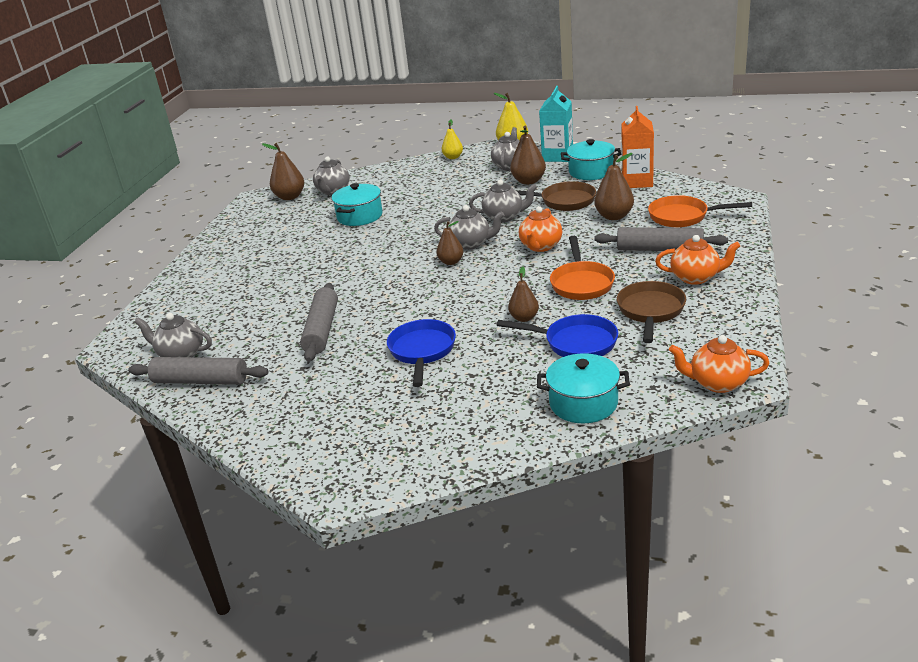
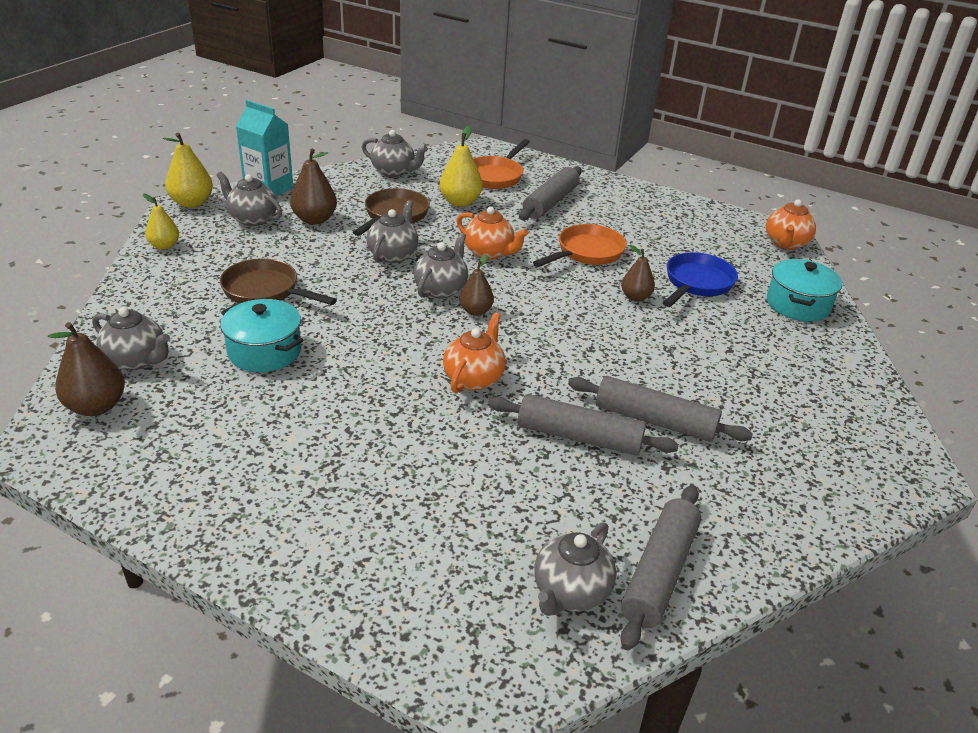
camera: 80 degrees left, 5 degrees up
(353, 355) = (655, 420): none -> grey rolling pin
(422, 351) = (670, 371): blue pan -> none
(581, 283) = (586, 252): orange pan -> orange pan turned 60 degrees counterclockwise
(591, 172) = (338, 184): turquoise pot -> none
(614, 216) = (460, 202): brown pear -> yellow pear
(637, 182) = (394, 172): orange carton -> grey teapot
(650, 311) = (661, 237): brown pan -> brown pan (265, 291)
(695, 277) = (615, 204): orange teapot -> orange teapot (474, 378)

